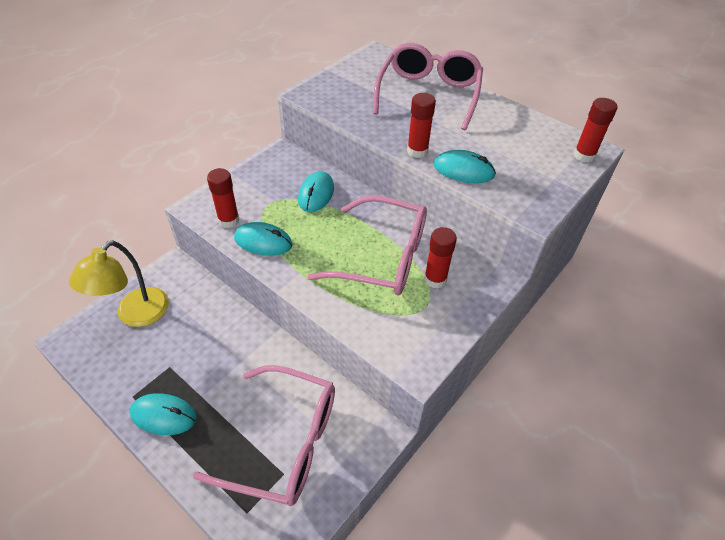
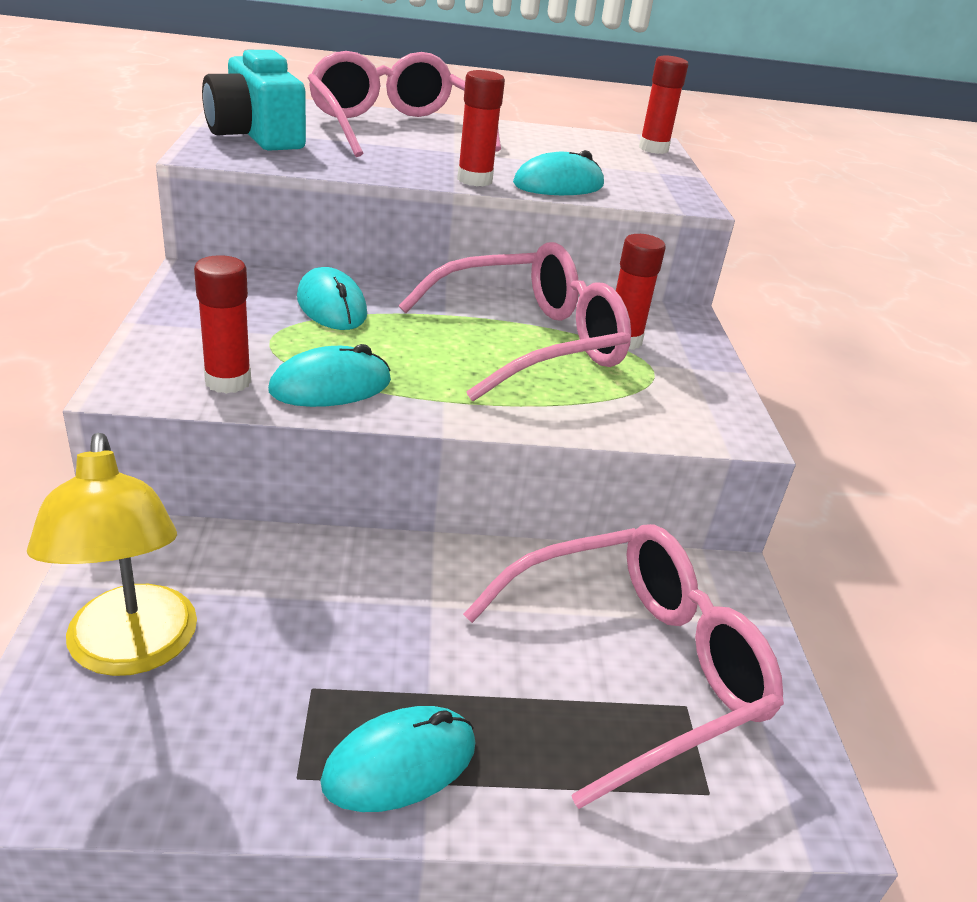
camera: 45 degrees left, 15 degrees down
(345, 83) = (256, 135): none -> turquoise camera

